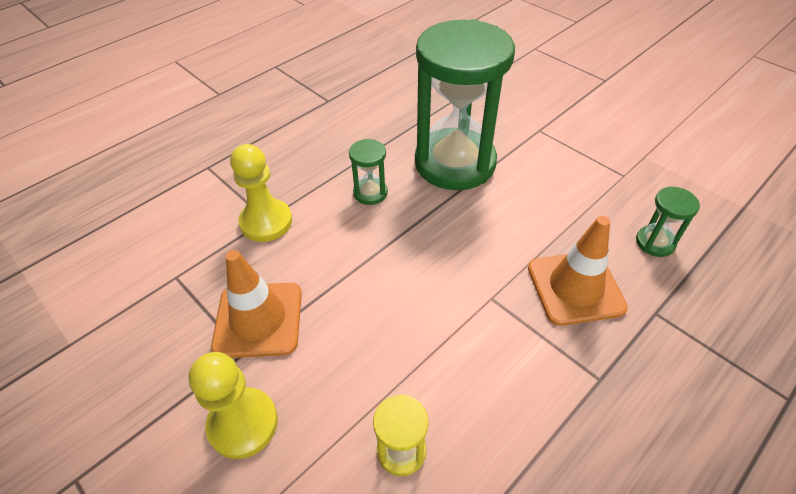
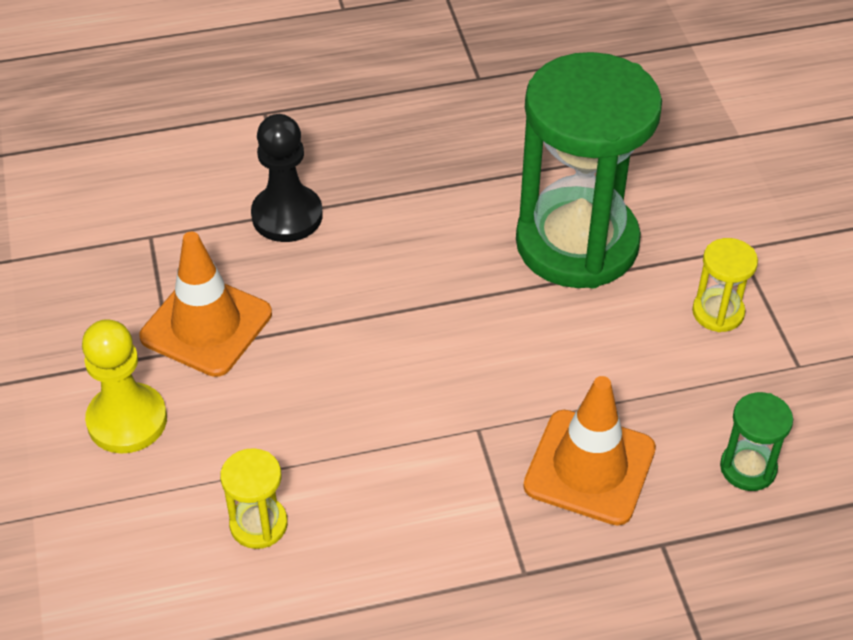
camera: 30 degrees right, 0 degrees up
(266, 222) = (287, 216): yellow pawn -> black pawn
(370, 193) = (435, 235): green hourglass -> none
(560, 166) = (718, 312): none -> yellow hourglass

